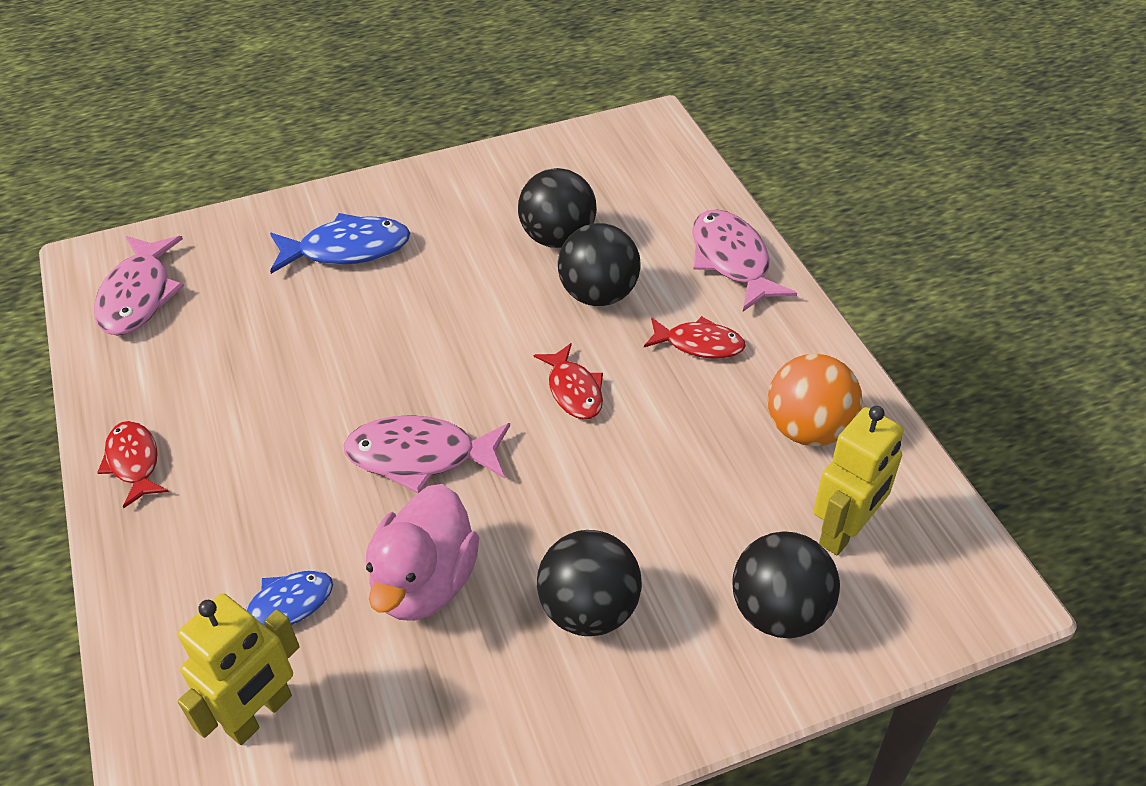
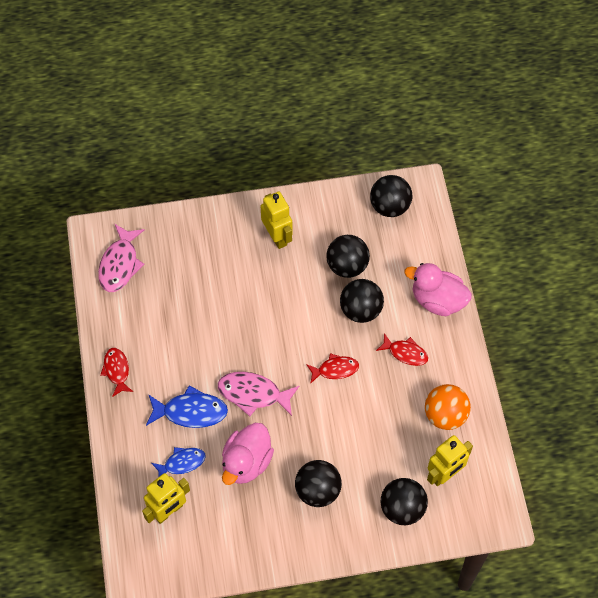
camera: 10 degrees right, 15 degrees up
(347, 249) = (232, 252): blue fish -> blue fish (191, 411)
(425, 217) = (277, 237): none -> yellow robot
(574, 390) = (335, 369): red fish -> red fish turned 90 degrees counterclockwise
(610, 153) = (390, 206): none -> black ball
(732, 260) = (437, 300): pink fish -> pink duck

